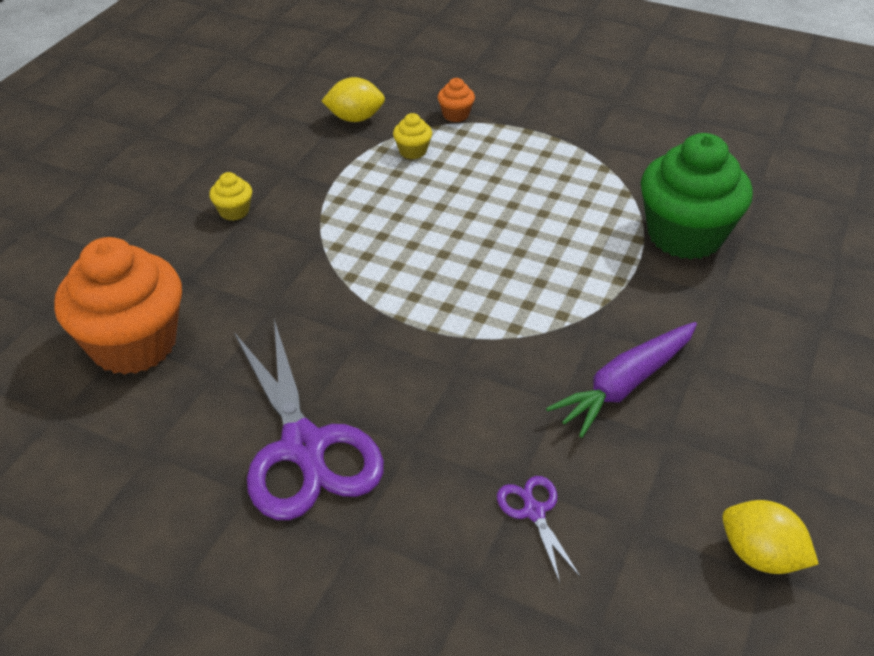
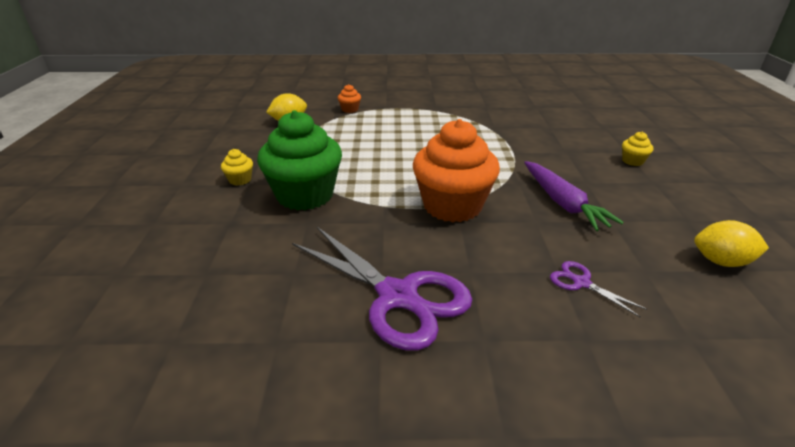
camera: 25 degrees left, 10 degrees down
(134, 344) = (213, 273): orange cupcake -> orange cupcake (452, 206)
(413, 151) = (338, 129): yellow cupcake -> yellow cupcake (632, 161)
(625, 385) = (562, 203): purple carrot -> purple carrot turned 45 degrees counterclockwise
(685, 235) = (522, 133): green cupcake -> green cupcake (305, 195)

